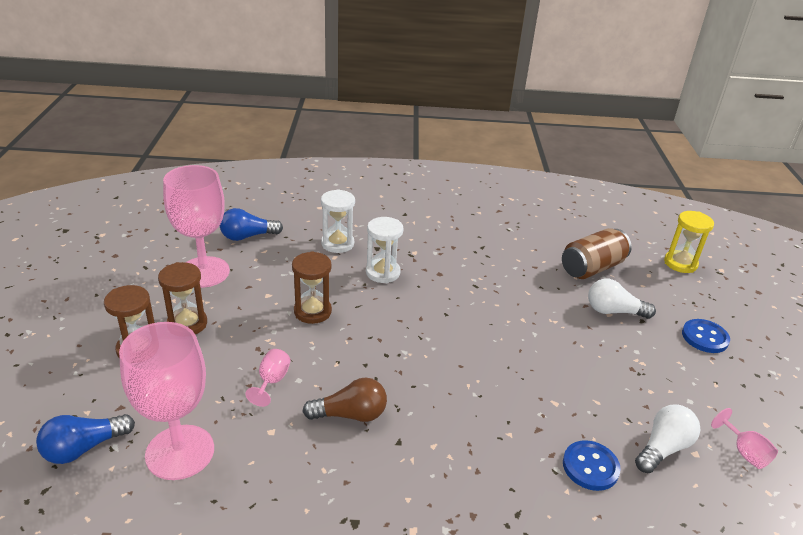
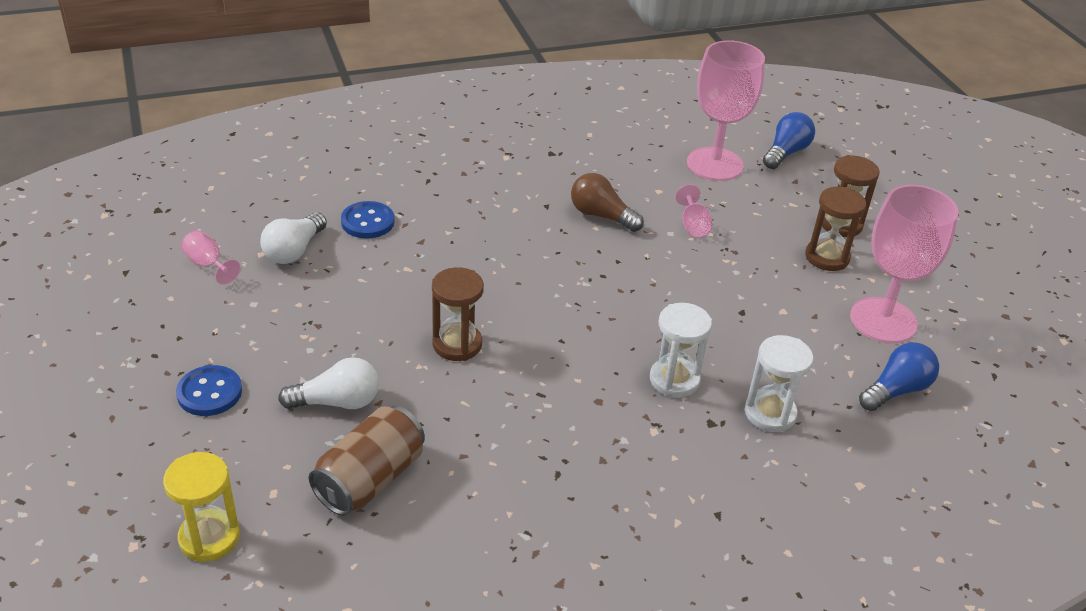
camera: 160 degrees right, 5 degrees up
(312, 311) = (716, 303): brown hourglass -> brown hourglass (457, 344)
(350, 414) = (601, 215): brown light bulb -> brown light bulb turned 60 degrees clockwise

